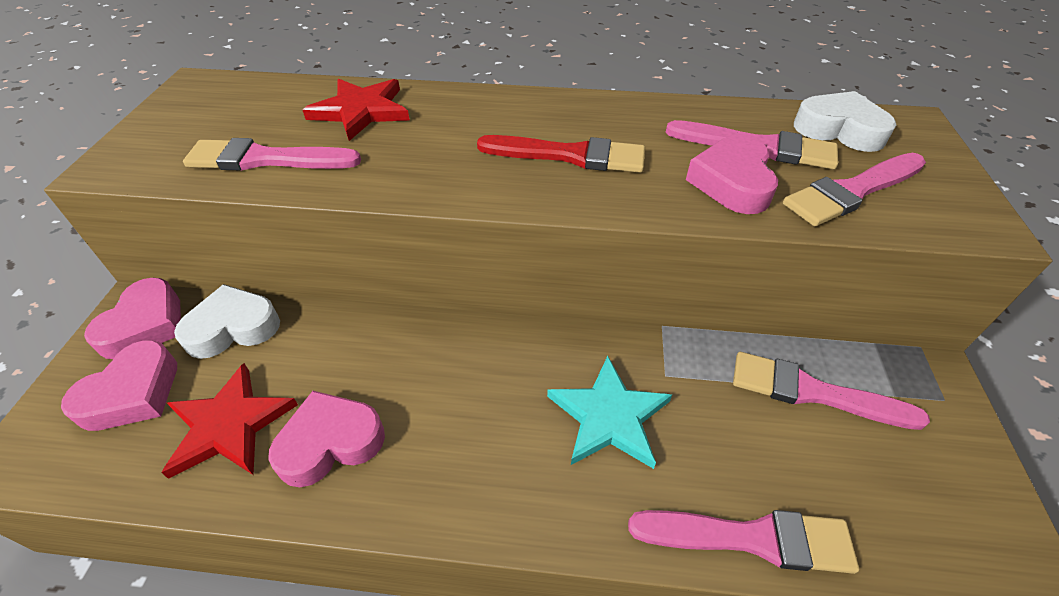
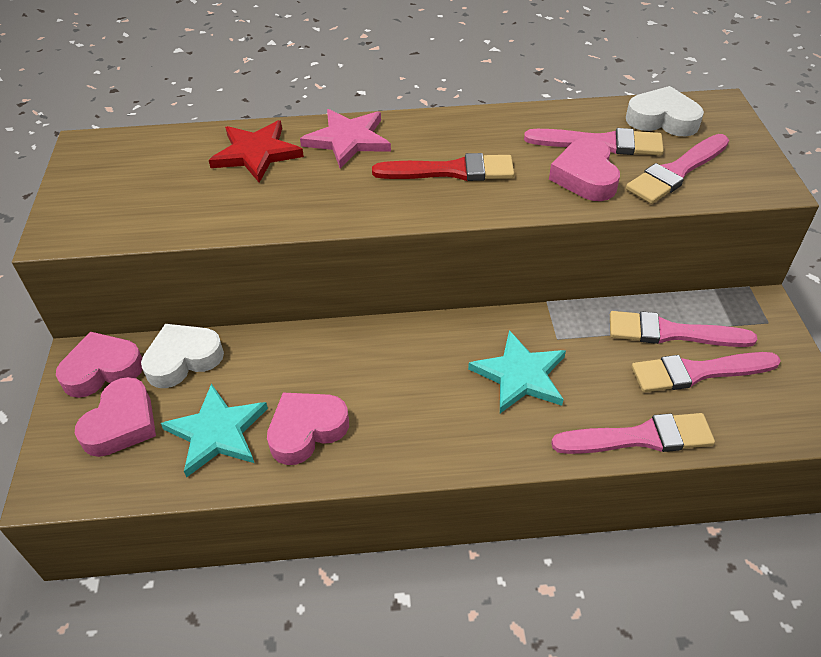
camera: 10 degrees left, 0 degrees up
(145, 325) = (102, 370): pink heart -> pink heart turned 120 degrees counterclockwise
(229, 425) = (217, 432): red star -> turquoise star
(266, 159) = (195, 209): pink brush -> pink brush (698, 372)
(465, 109) = (348, 140): none -> pink star

